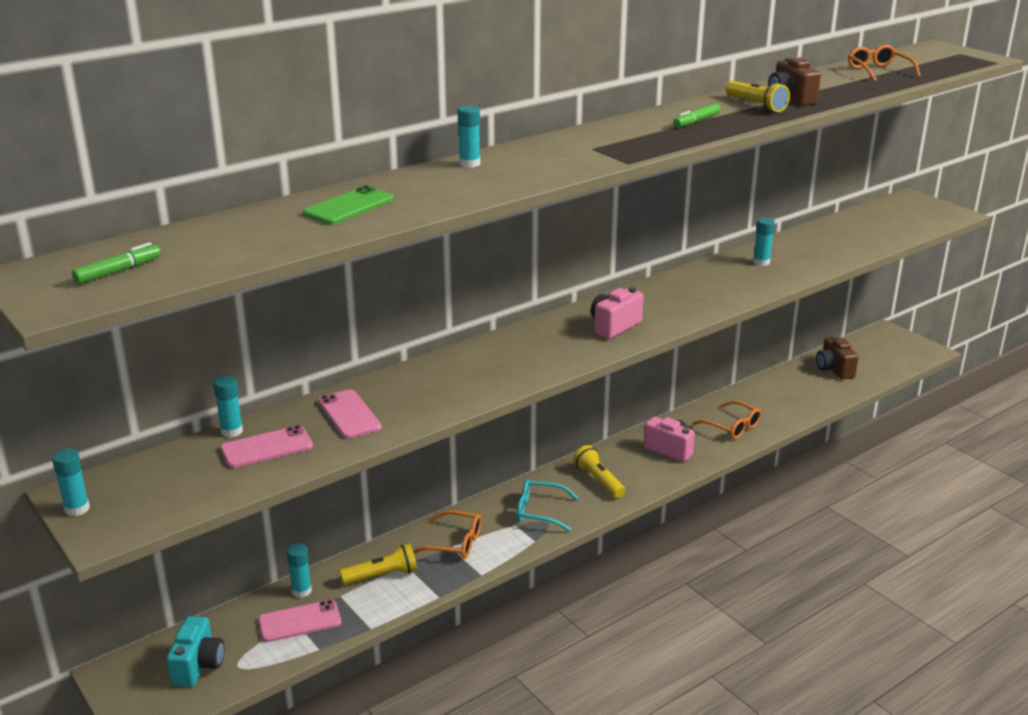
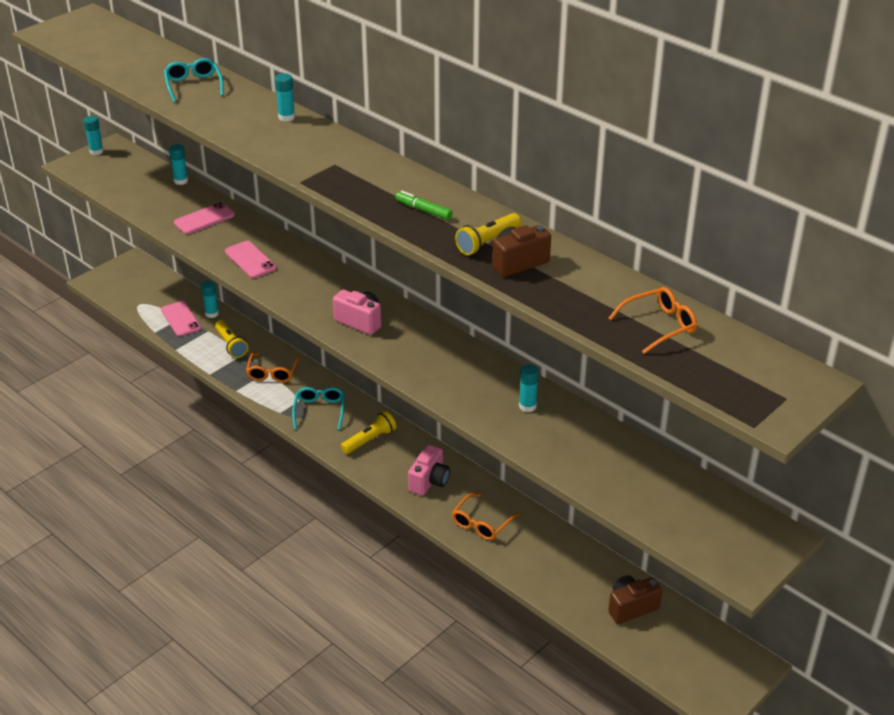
camera: 80 degrees right, 10 degrees up
(118, 271) = (89, 38): green marker -> none
(198, 666) = (139, 290): turquoise camera -> none
(266, 448) = (161, 196): pink phone -> pink phone (250, 260)
(349, 206) = (194, 86): green phone -> turquoise glasses

